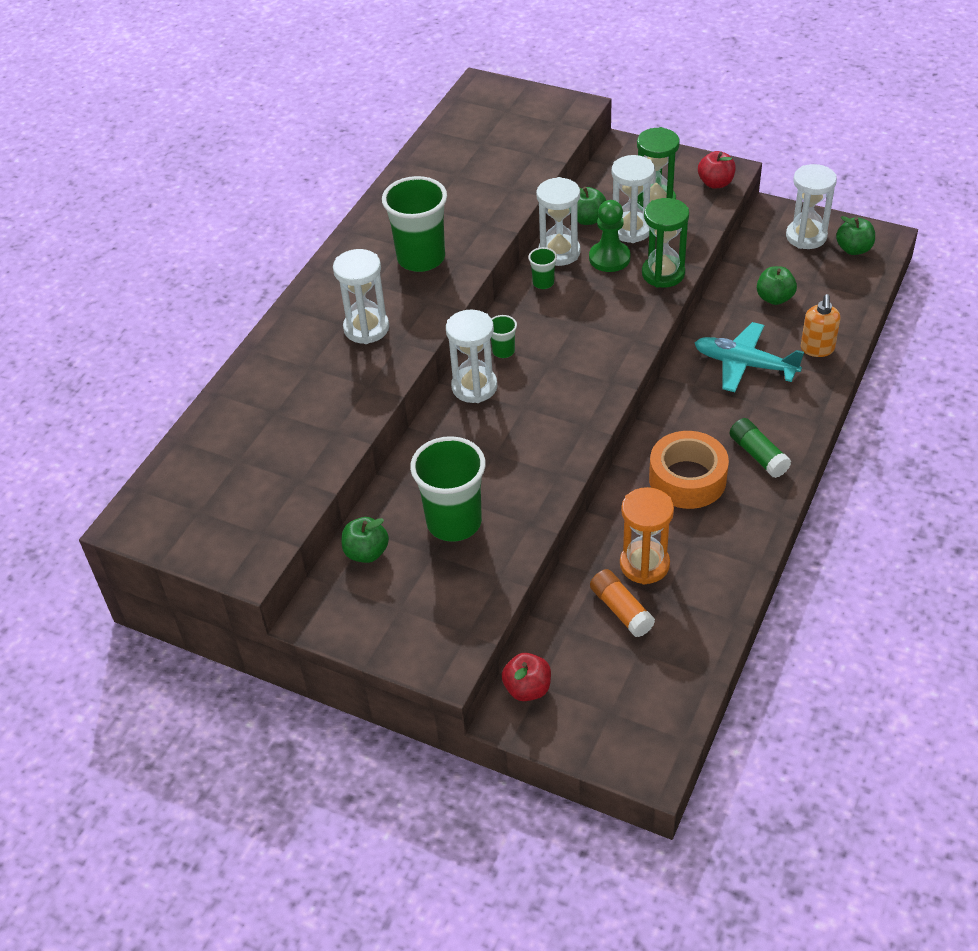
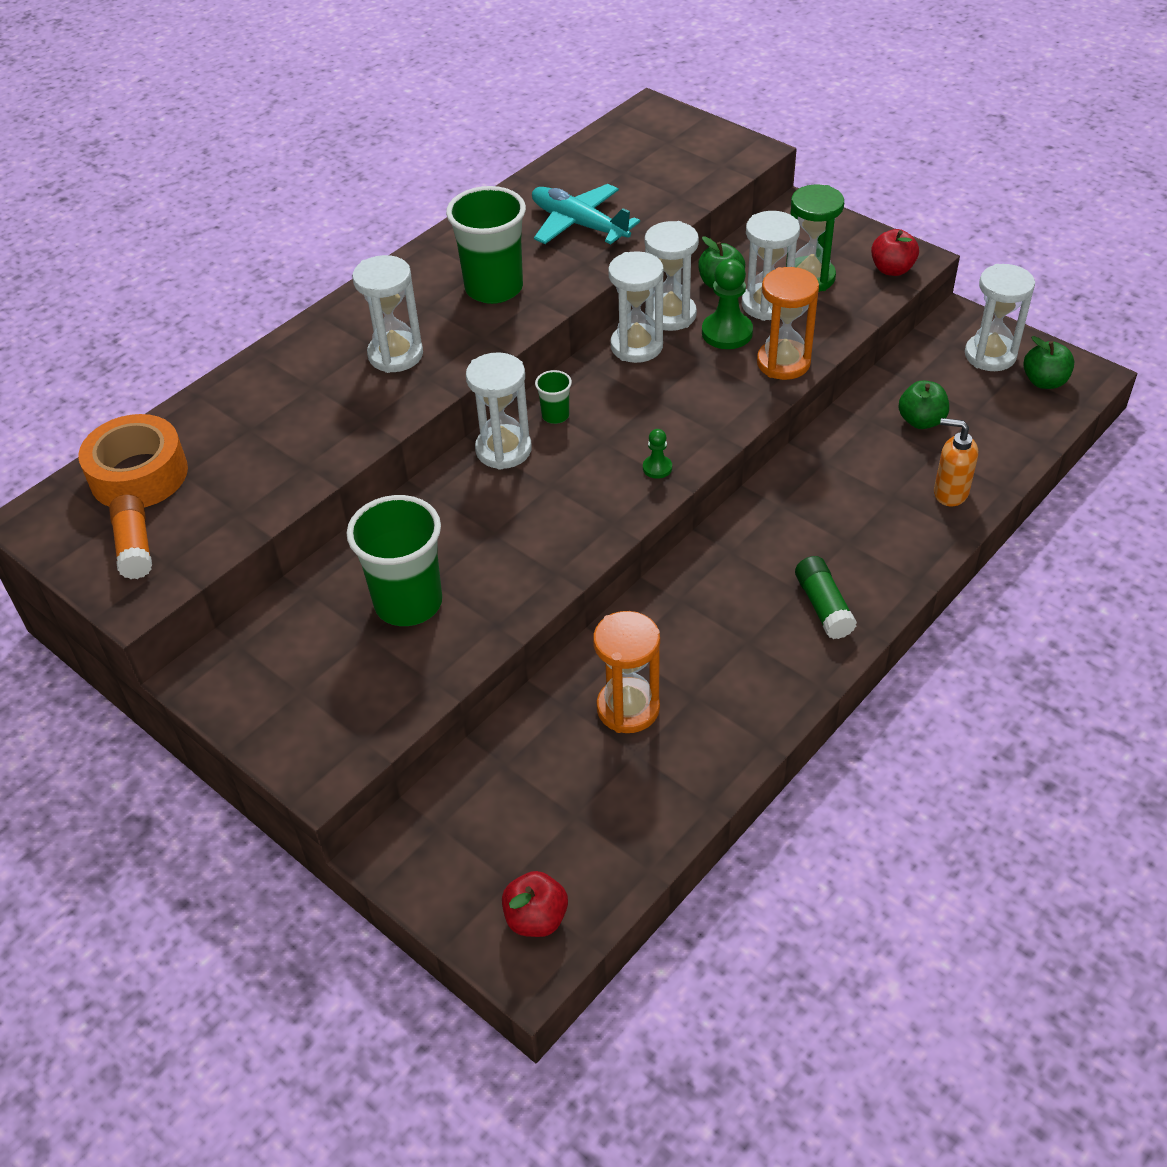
camera: 15 degrees right, 0 degrees up
(366, 552) = (293, 615): green apple -> none
(527, 688) = (423, 826): red apple -> red apple (536, 918)
(543, 283) = (636, 346): green cup -> white hourglass
(601, 376) = (657, 468): none -> green pawn
(621, 610) = (576, 757): orange glue stick -> orange glue stick (135, 547)
(663, 274) = (783, 363): green hourglass -> orange hourglass
(687, 479) = (724, 616): orange tape -> orange tape (139, 475)
(744, 364) = (851, 492): turquoise plane -> turquoise plane (579, 224)
(817, 349) = (950, 493): orange soap dispenser -> orange soap dispenser turned 90 degrees clockwise

